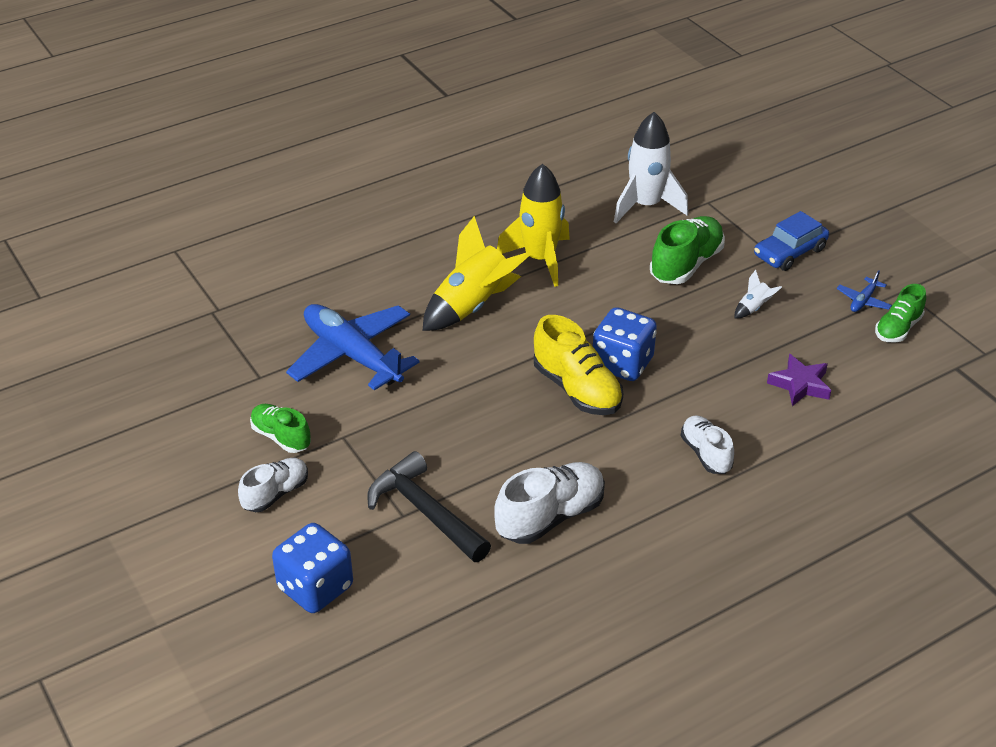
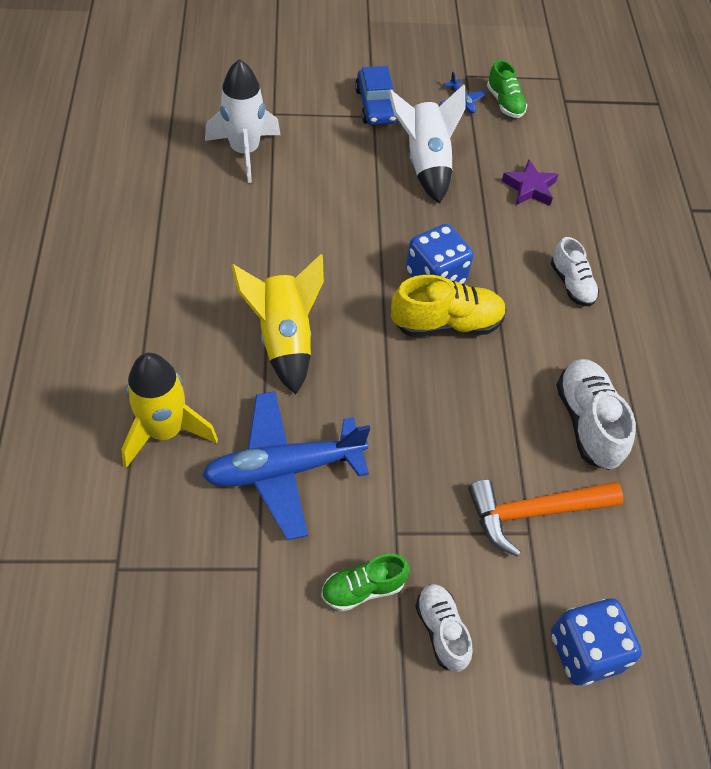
camera: 65 degrees left, 15 degrees up
(425, 512) = (534, 512): black hammer -> orange hammer
(540, 259) = (257, 258): yellow rocket -> yellow rocket (165, 431)
(686, 264) = (342, 170): green shoe -> none
(706, 454) = (571, 284): white shoe -> white shoe turned 120 degrees counterclockwise
(753, 308) = (425, 163): white rocket -> white rocket, size x2.32

